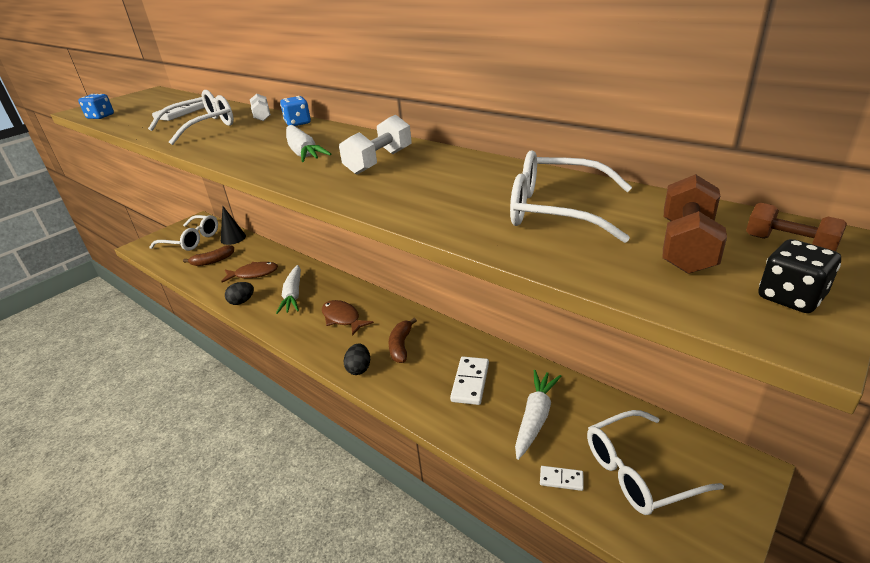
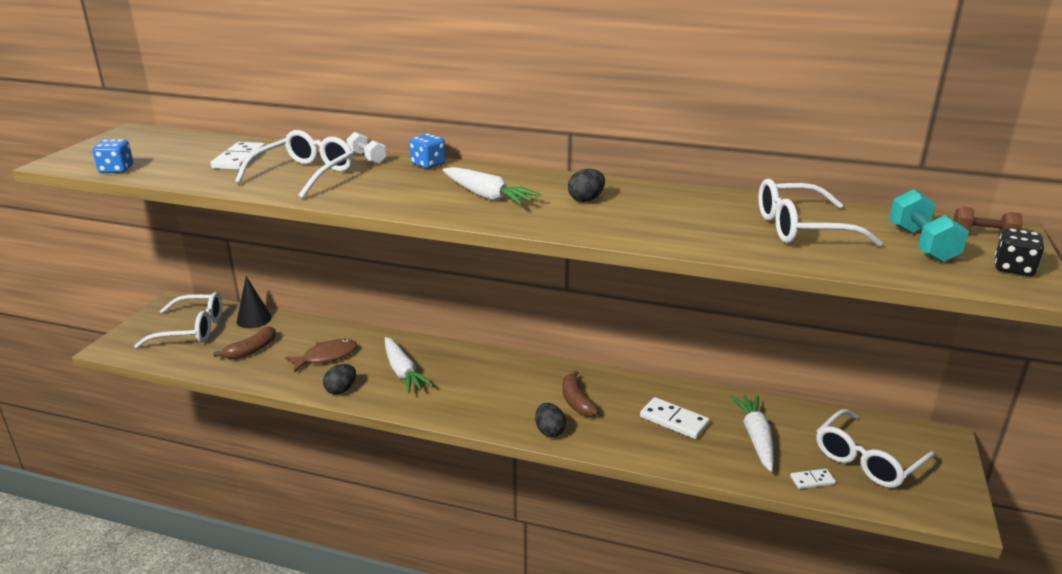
camera: 25 degrees left, 5 degrees down
(342, 318) = (487, 386): brown fish -> none
(379, 162) = (586, 199): white dumbbell -> black egg
(470, 382) = (674, 420): white domino -> white domino turned 45 degrees counterclockwise
(687, 246) = (922, 244): brown dumbbell -> turquoise dumbbell

